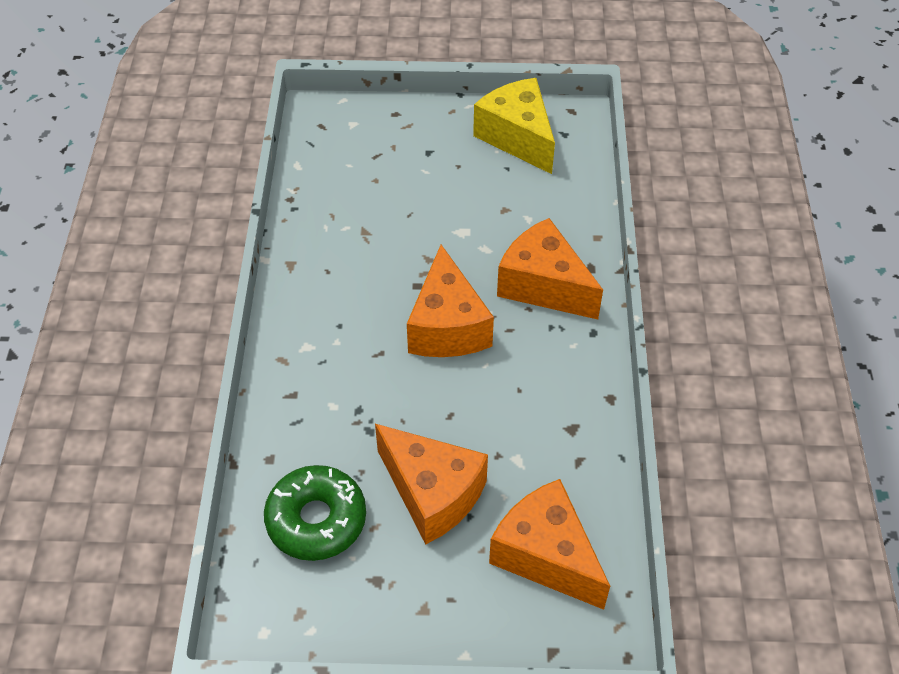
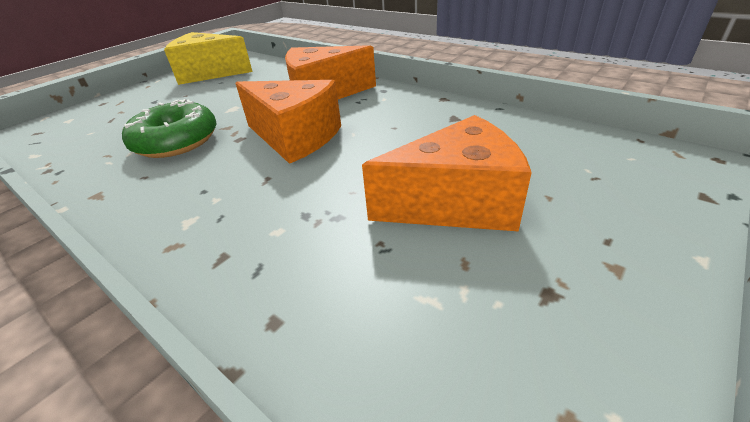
camera: 50 degrees left, 15 degrees down
(316, 519) = (412, 314): green donut -> green donut (176, 141)
(546, 555) = (578, 164): orange cheese -> none

